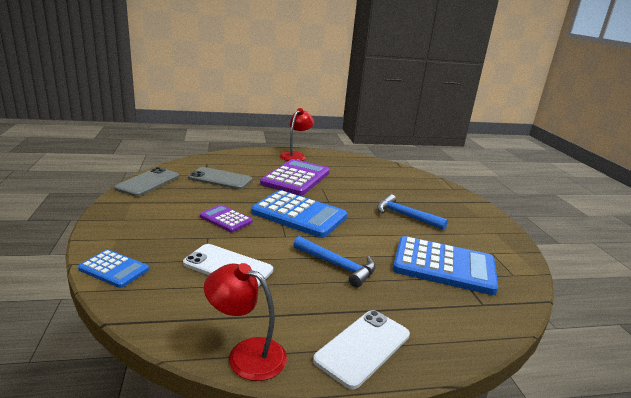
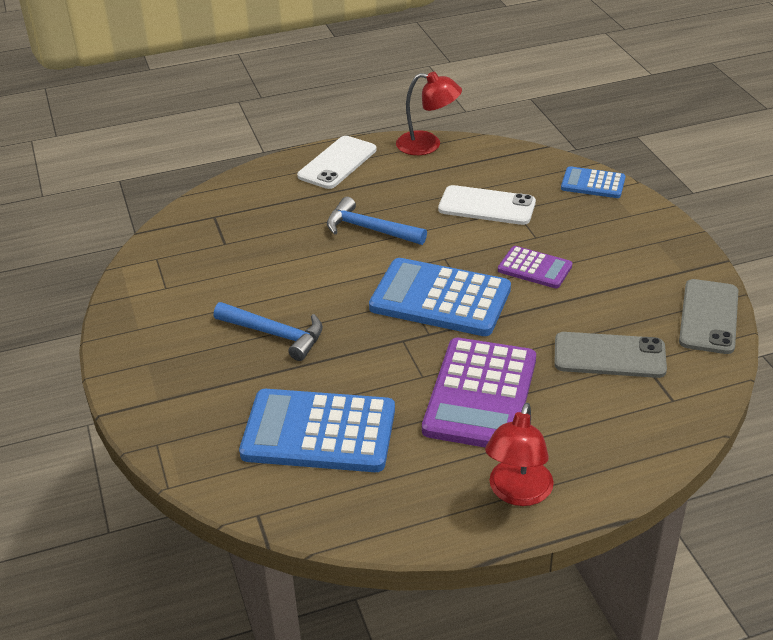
camera: 175 degrees right, 15 degrees up
(444, 266) = (241, 253): blue calculator -> blue calculator (319, 432)

